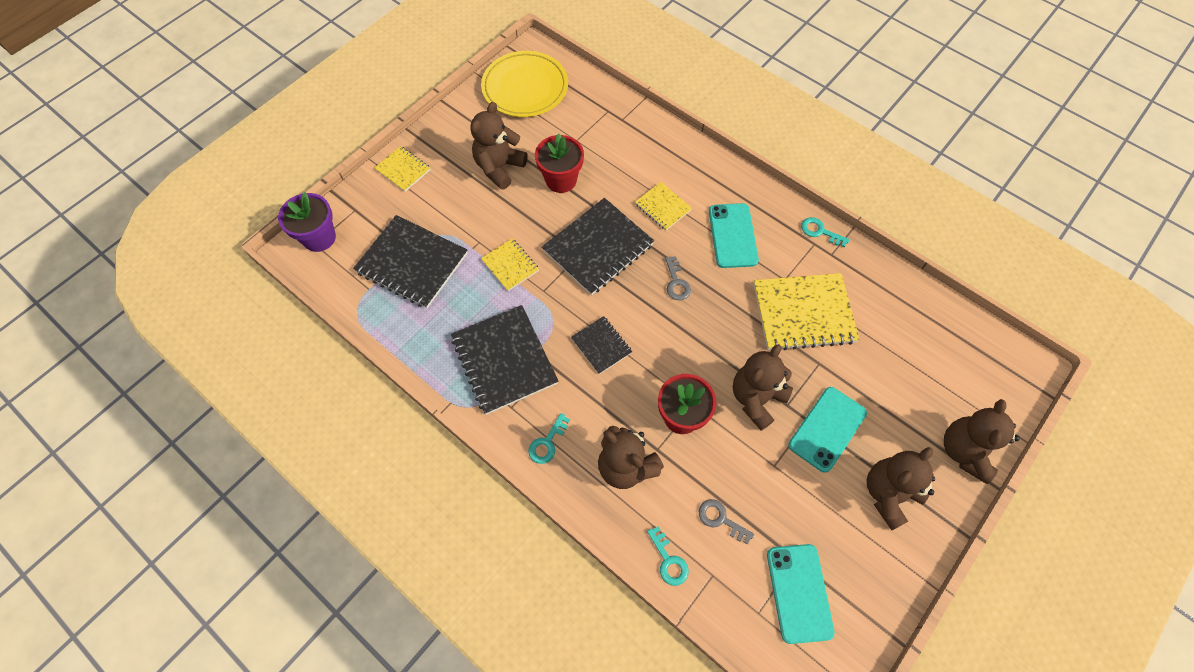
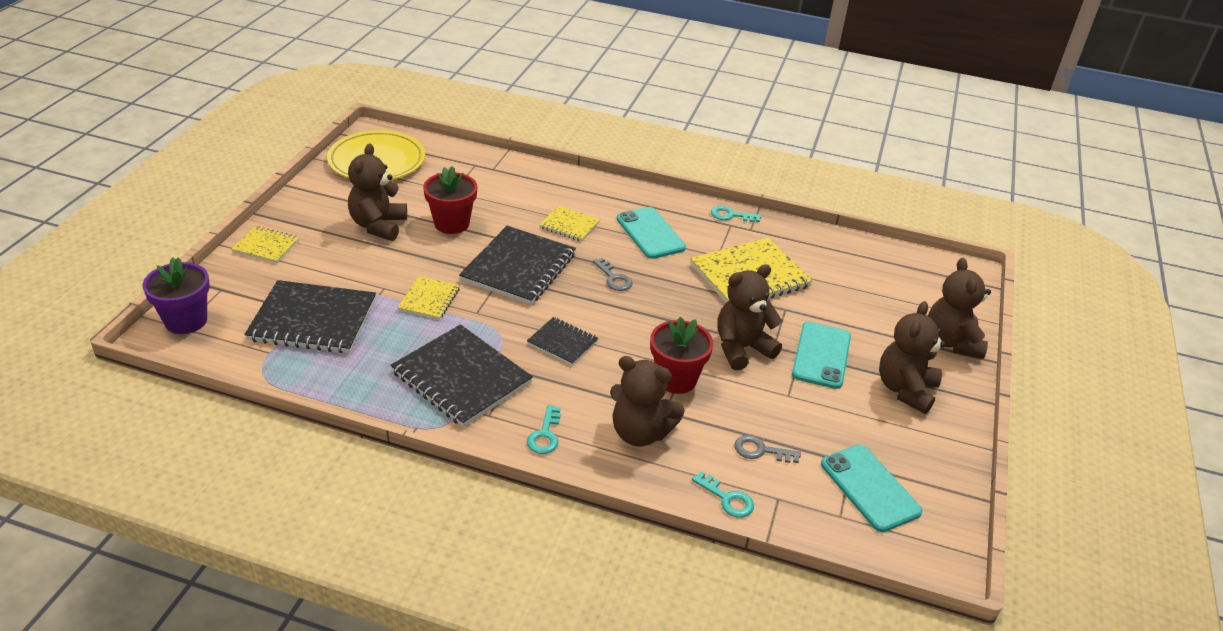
camera: 25 degrees left, 25 degrees down
(510, 265) = (429, 300): yellow notebook -> yellow notebook turned 75 degrees clockwise
(756, 399) = (742, 348): brown teddy bear -> brown teddy bear turned 45 degrees clockwise

